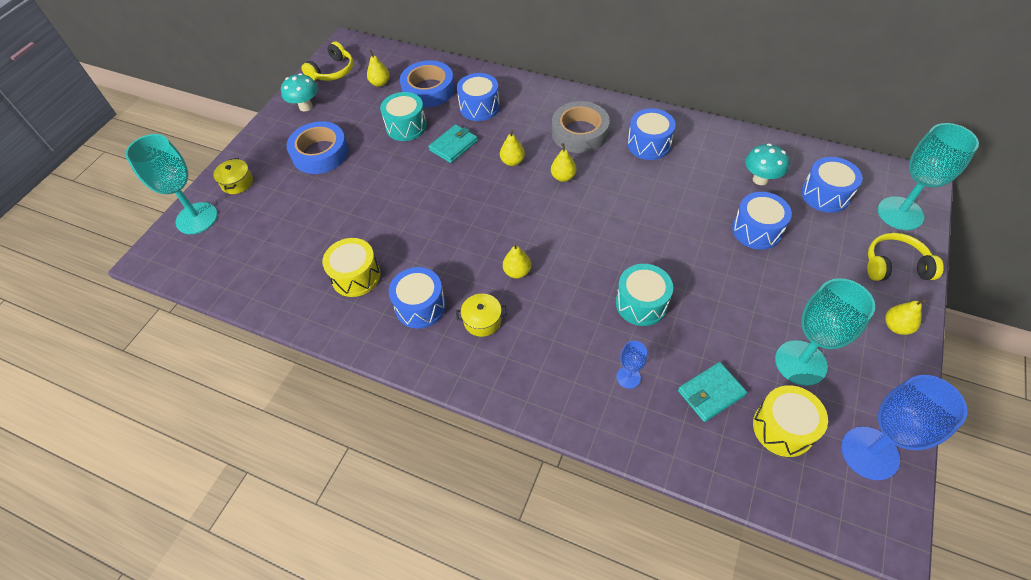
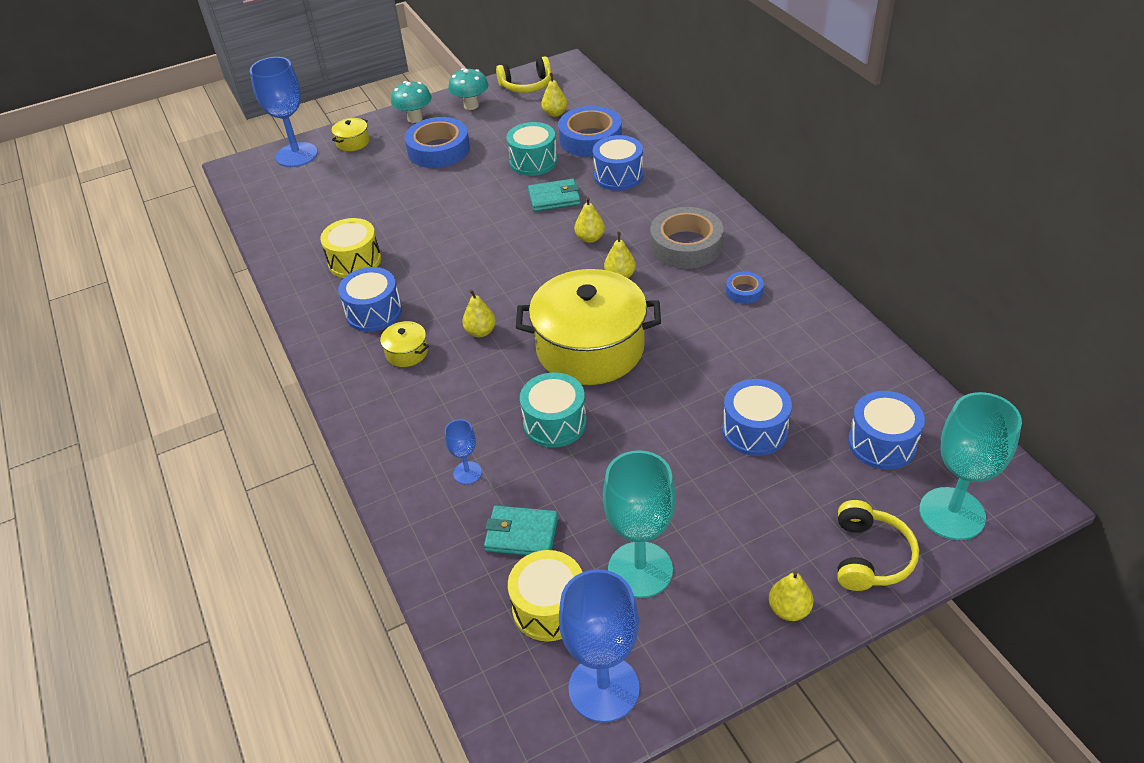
camera: 40 degrees right, 10 degrees down
(197, 218) = (296, 155): turquoise goblet -> blue goblet
(602, 238) = (590, 348): none -> yellow pot
(649, 144) = (744, 291): blue drum -> blue tape
(760, 179) = (824, 387): turquoise mushroom -> turquoise mushroom (415, 118)
(895, 265) = (870, 556): yellow headphones -> yellow headphones turned 60 degrees clockwise

